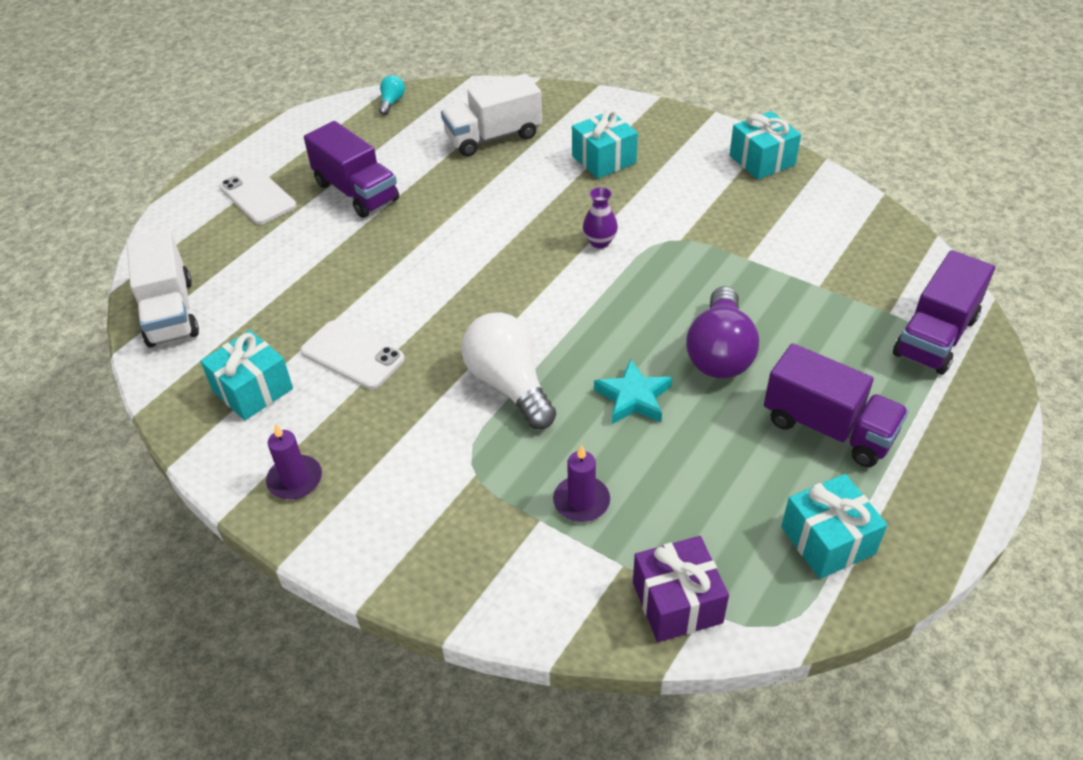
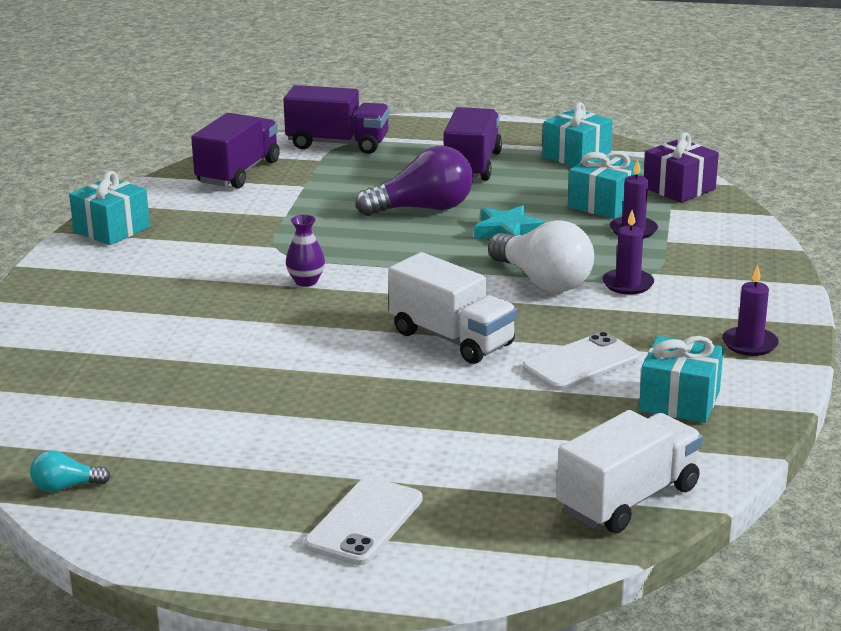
camera: 115 degrees left, 20 degrees down
(352, 355) = (581, 363): white phone -> white phone turned 45 degrees clockwise
(356, 192) = (306, 447): purple truck -> purple truck (238, 172)
(464, 443) = (628, 284): none -> purple candle
(493, 137) = (129, 384): white truck -> white truck (452, 338)
(509, 384) = (543, 281): white light bulb -> white light bulb turned 75 degrees counterclockwise
(604, 159) = (149, 307): turquoise gift -> turquoise gift (603, 204)

